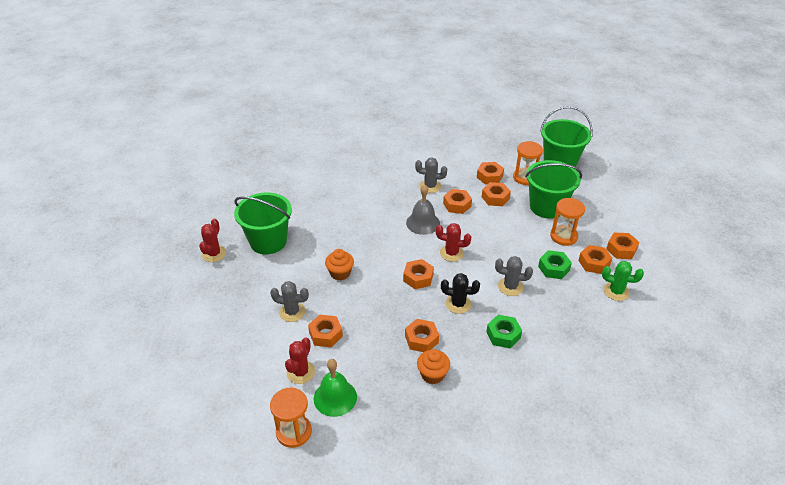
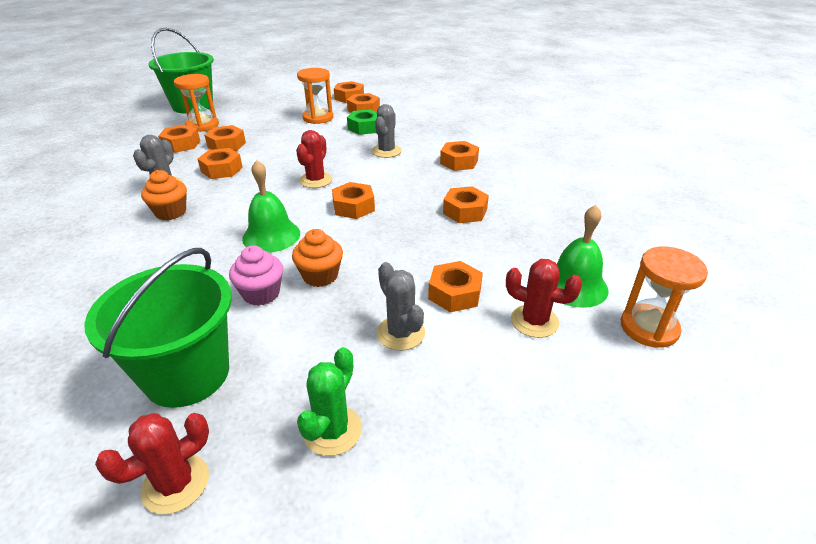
camera: 85 degrees left, 5 degrees down
(214, 254) = (176, 483): red cactus -> red cactus turned 60 degrees counterclockwise
(292, 312) = (400, 333): grey cactus -> grey cactus turned 45 degrees counterclockwise
(324, 253) = (261, 293): none -> pink cupcake
(379, 245) = (271, 235): none -> green bell
(423, 223) = (242, 196): grey bell -> none
(432, 374) = (521, 207): orange cupcake -> orange cupcake (171, 212)
(458, 304) = (408, 183): black cactus -> none
(503, 335) = (459, 162): green nut -> orange nut
(547, 207) = (265, 120): green bucket -> none
(616, 291) = (405, 106): green cactus -> green cactus (332, 430)

